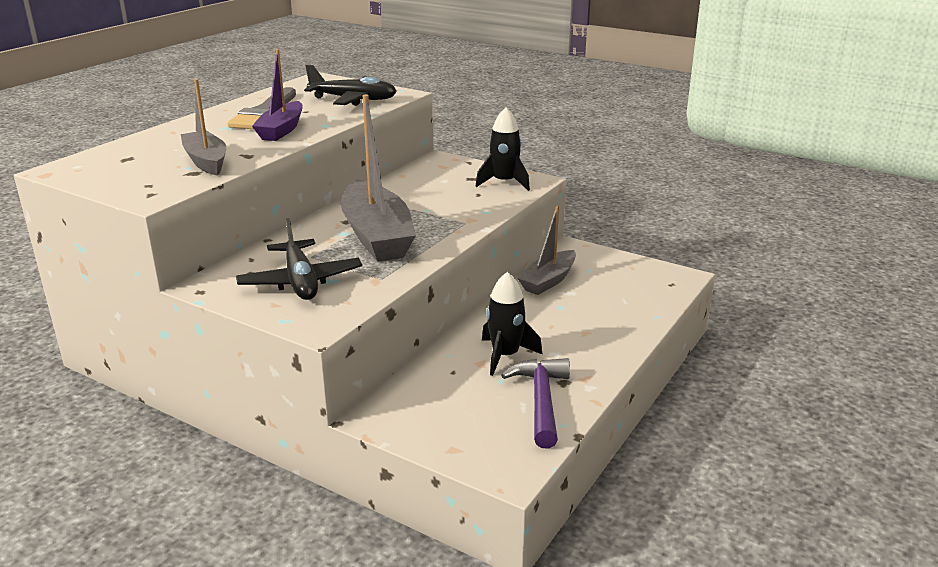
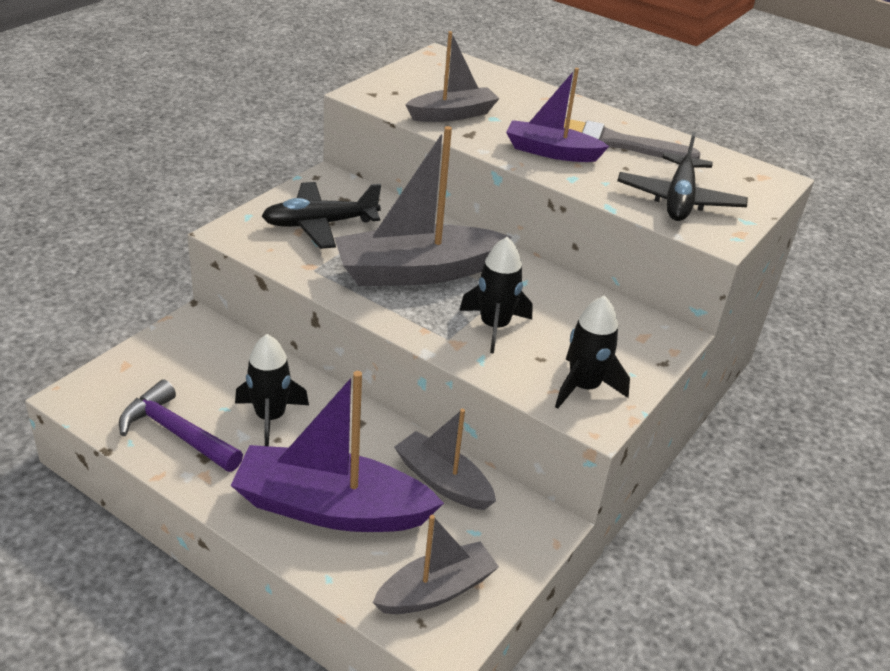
camera: 90 degrees right, 10 degrees up
(445, 207) = (494, 326): none -> black rocket
(541, 400) = (176, 433): purple hammer -> purple hammer turned 150 degrees counterclockwise
(593, 320) = (331, 508): none -> purple boat
(645, 280) = (436, 591): none -> grey boat

